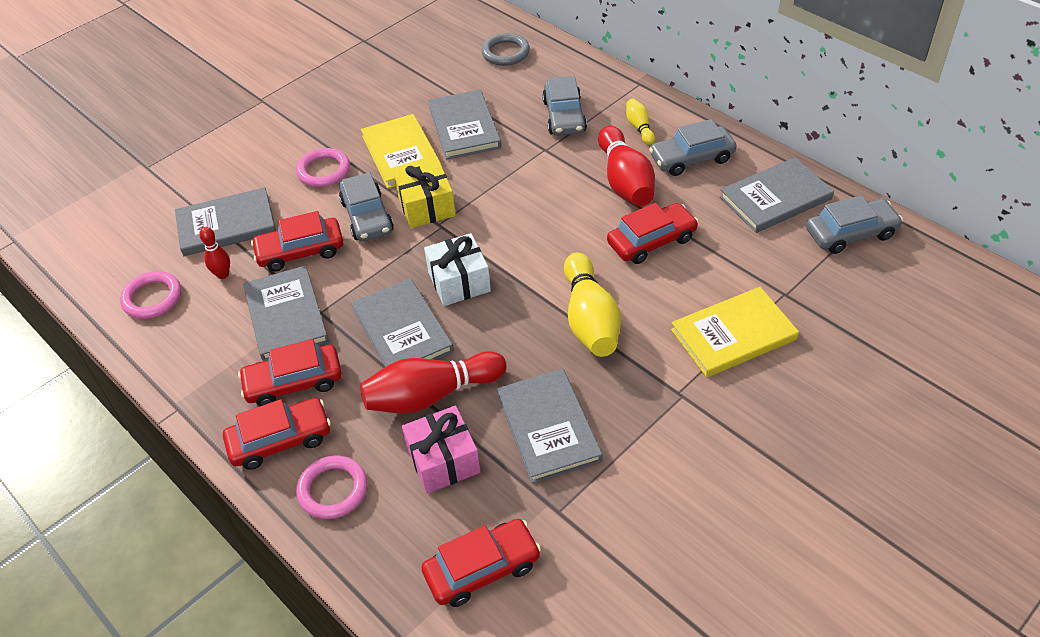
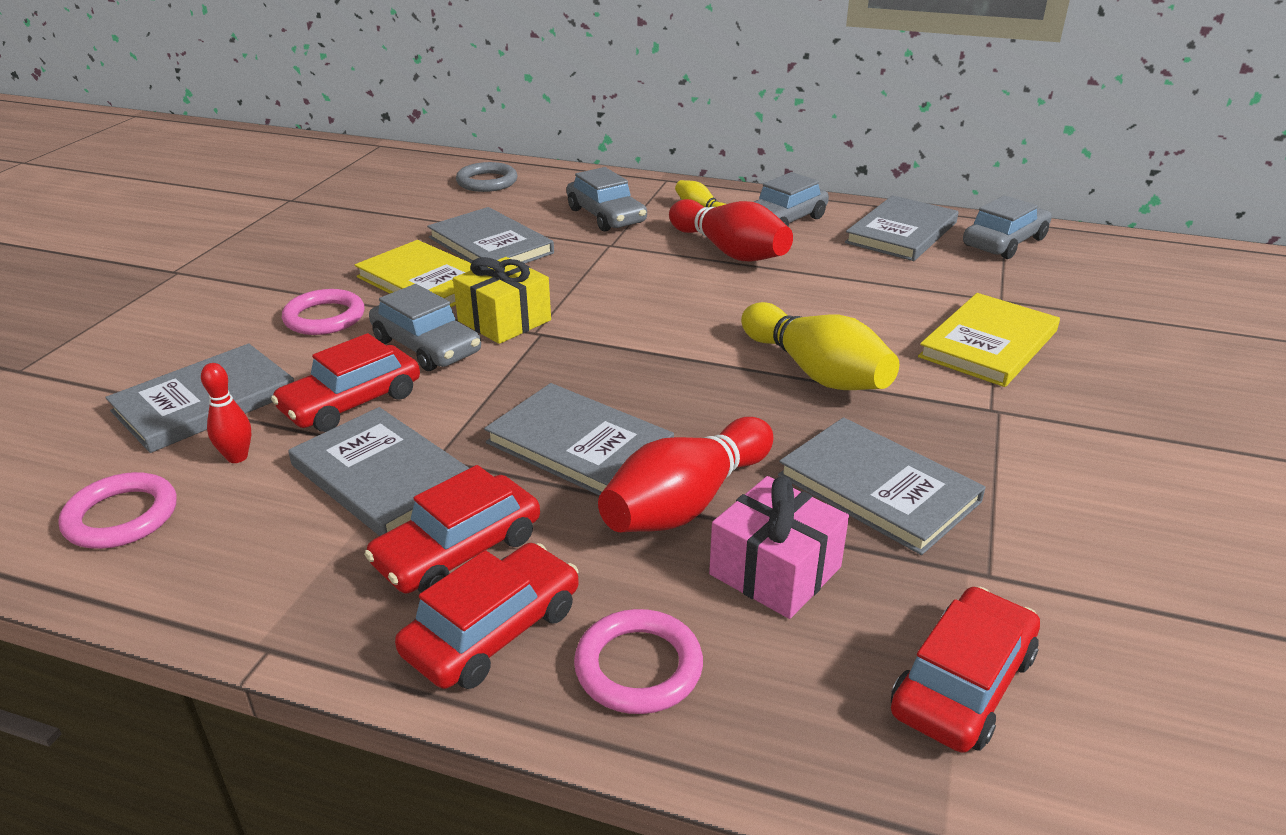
camera: 30 degrees left, 15 degrees down
(459, 281) = (614, 378): white gift -> none
(651, 241) = (812, 290): red car -> none

